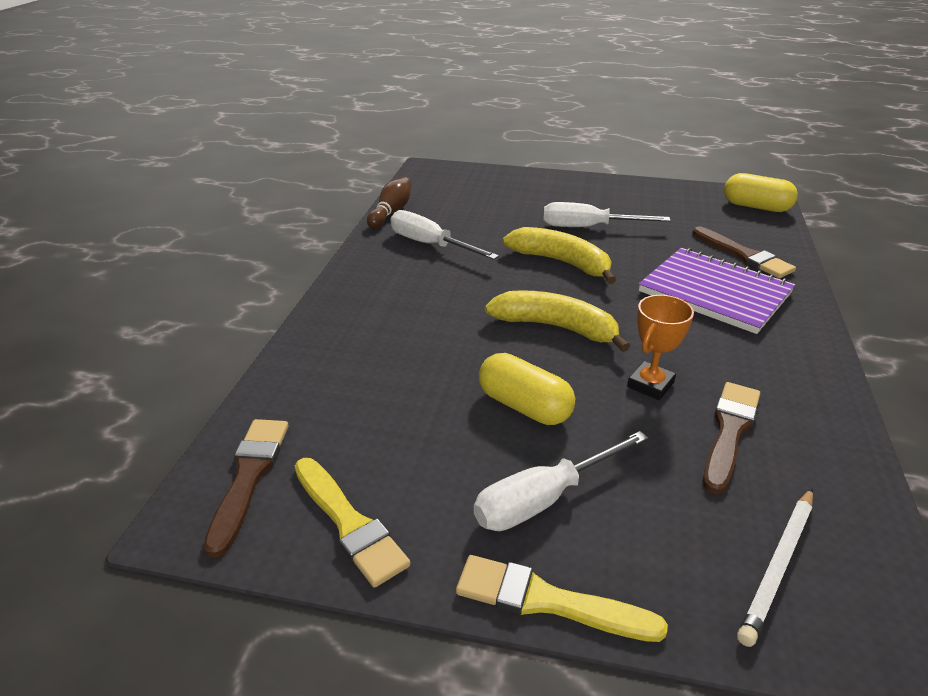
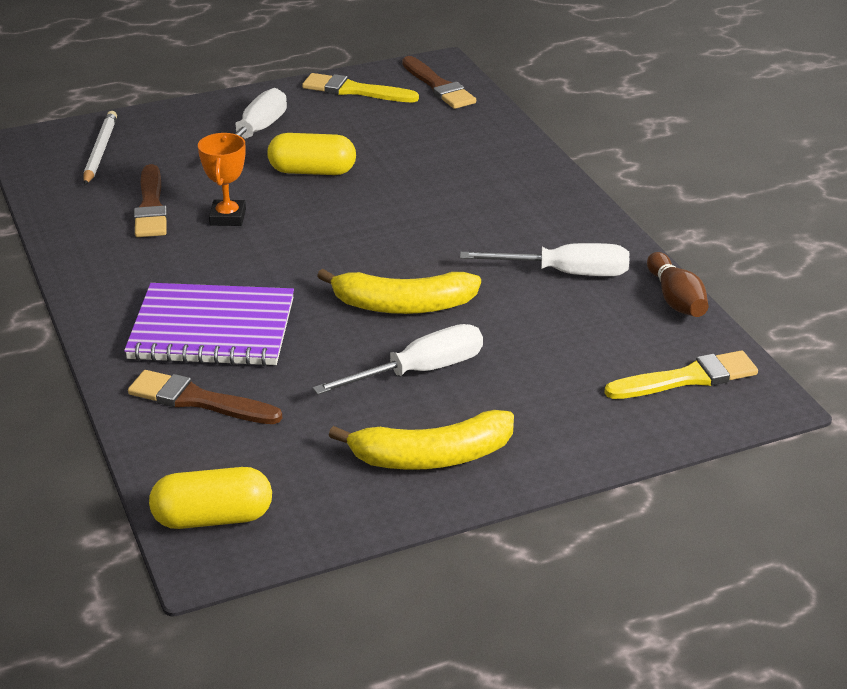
camera: 145 degrees right, 0 degrees up
(547, 601) = (221, 101): yellow brush -> yellow brush (687, 378)
(556, 327) = (342, 234): yellow banana -> yellow banana (431, 457)

